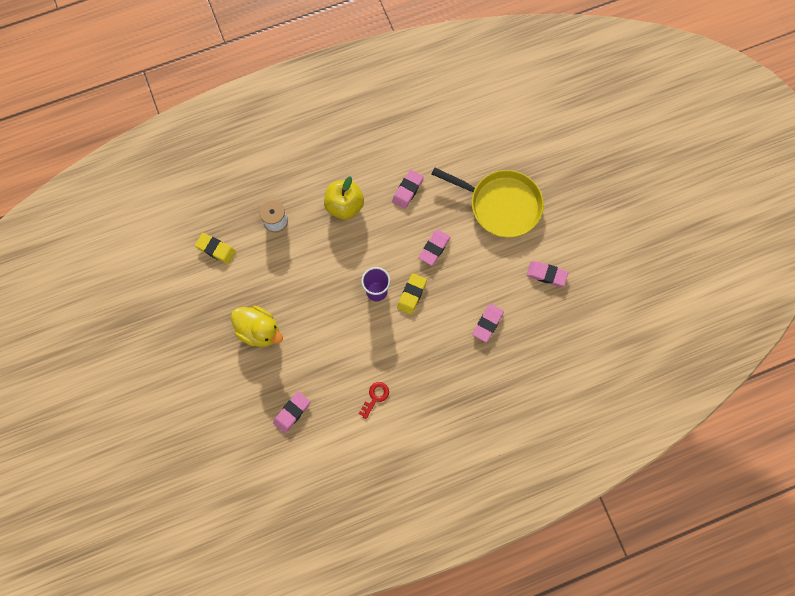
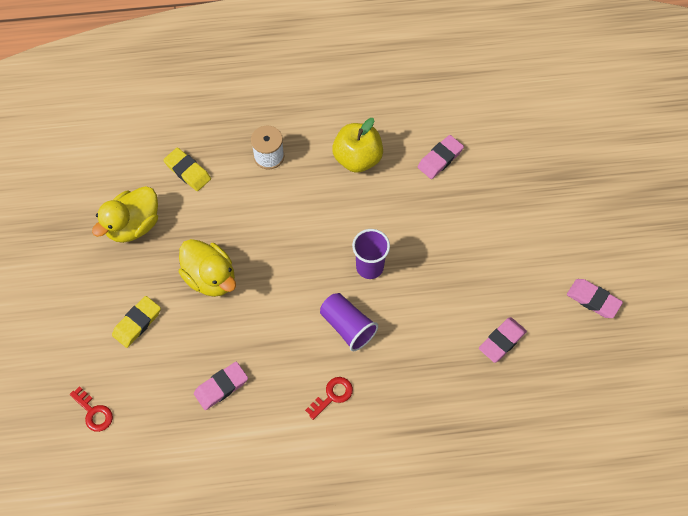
camera: 15 degrees right, 10 degrees down
(187, 304) = (133, 225): none -> yellow duck
(203, 456) = (94, 412): none -> red key
(372, 342) = (347, 326): none -> purple cup
(411, 294) = (413, 282): yellow eraser -> yellow eraser (137, 323)
(434, 248) = (456, 234): pink eraser -> none
(501, 205) = (554, 203): yellow pan -> none

